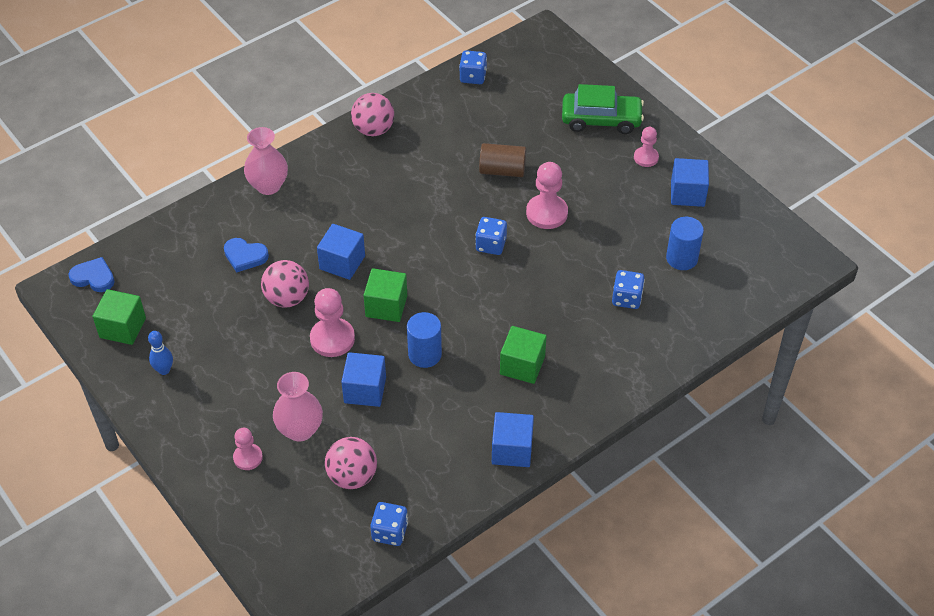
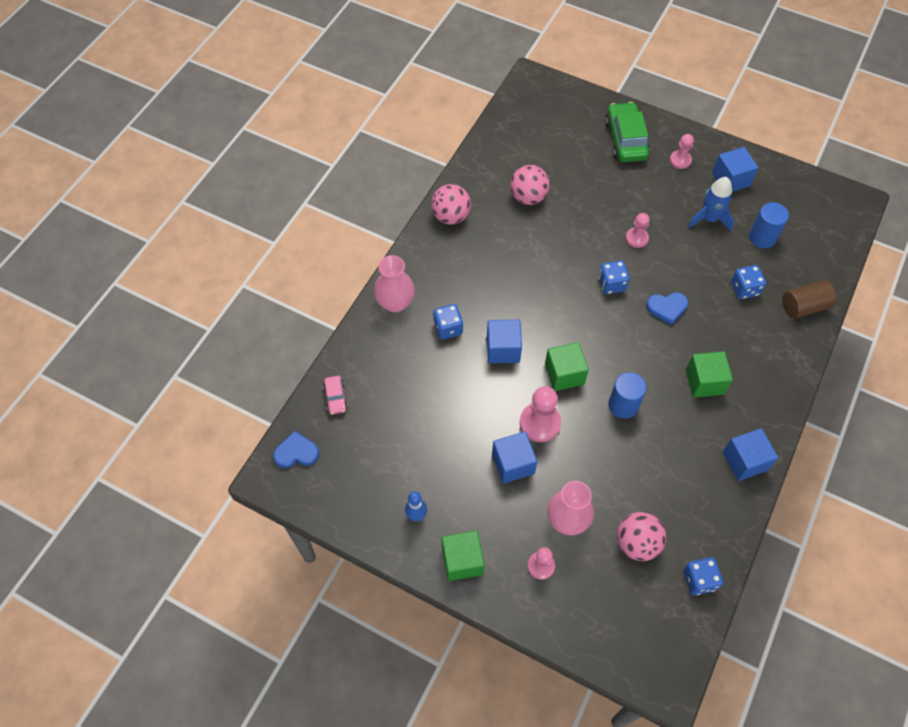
camera: 25 degrees left, 10 degrees up
(123, 328) = (354, 490): green cube -> green cube (462, 560)
(158, 246) = (336, 398): none -> pink car
(245, 256) = (417, 377): blue heart -> blue heart (667, 308)
(287, 298) = (478, 401): pink ball -> pink ball (528, 197)
(365, 390) = (596, 459): blue cube -> blue cube (513, 464)
(473, 76) = (501, 138): blue dice -> blue dice (448, 328)
(502, 170) = (578, 214): brown cylinder -> brown cylinder (804, 306)
(546, 213) = (636, 238): pink pawn -> pink pawn, size x0.61
(601, 120) = (625, 140): green car -> green car turned 75 degrees counterclockwise
(637, 222) = (709, 219): none -> blue rocket

